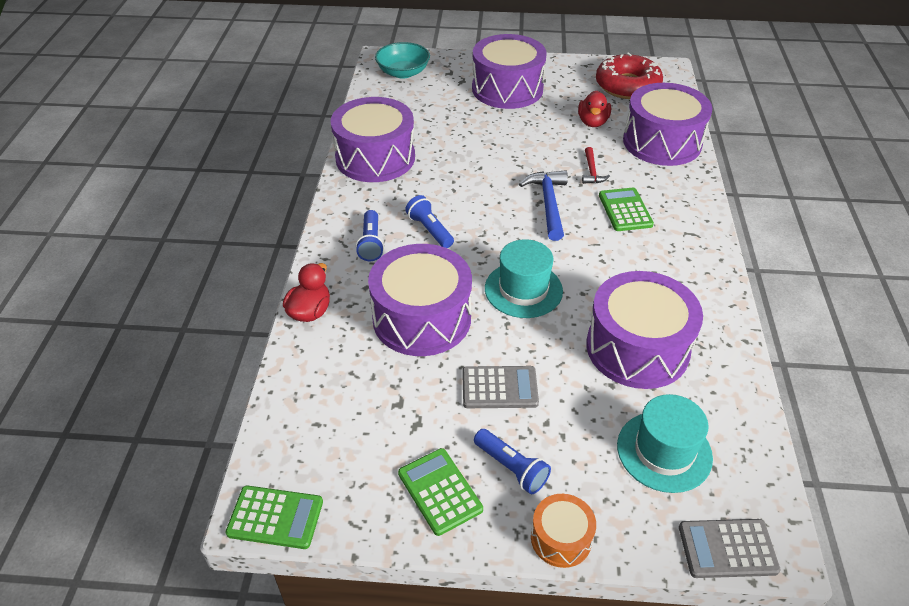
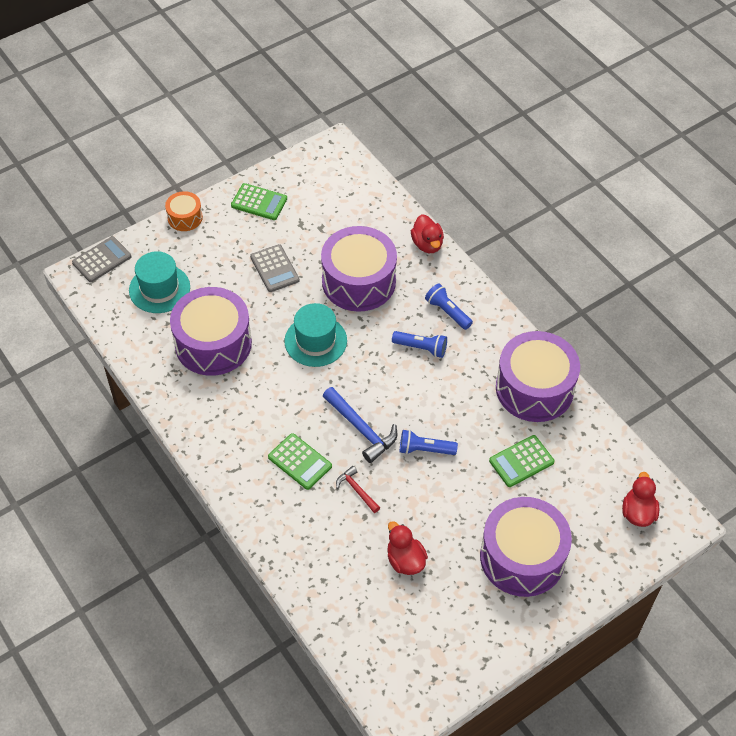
camera: 140 degrees right, 10 degrees up
(275, 517) = (323, 149): green calculator -> green calculator (521, 461)
(403, 72) = (638, 512): turquoise bowl -> red duck
(499, 388) = (274, 269): grey calculator -> grey calculator turned 75 degrees counterclockwise
(511, 468) = (233, 233): blue flashlight -> blue flashlight (425, 449)
(627, 86) = (417, 649): red donut -> none
(662, 142) = (325, 573): purple drum -> none

